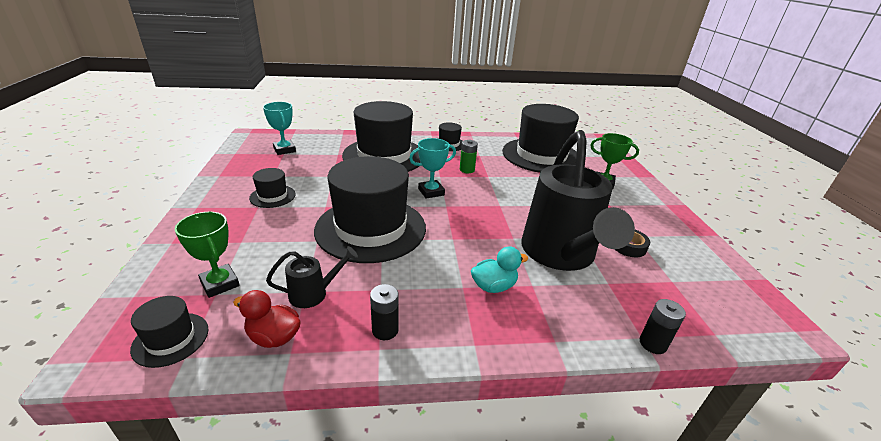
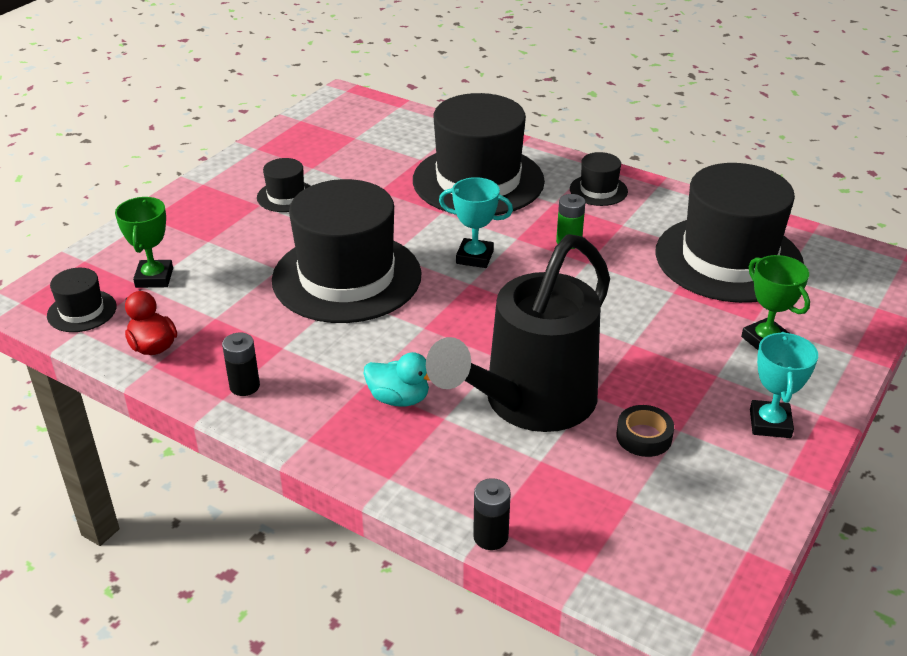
camera: 40 degrees right, 5 degrees up
(284, 150) = (361, 132): turquoise trophy -> turquoise trophy (770, 423)
(314, 293) = (220, 323): black watering can -> none

